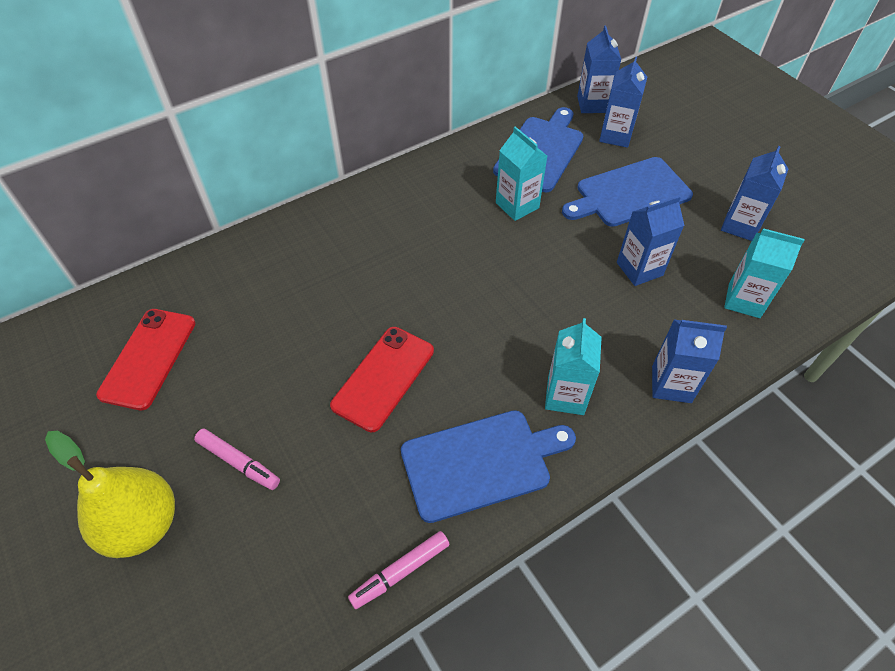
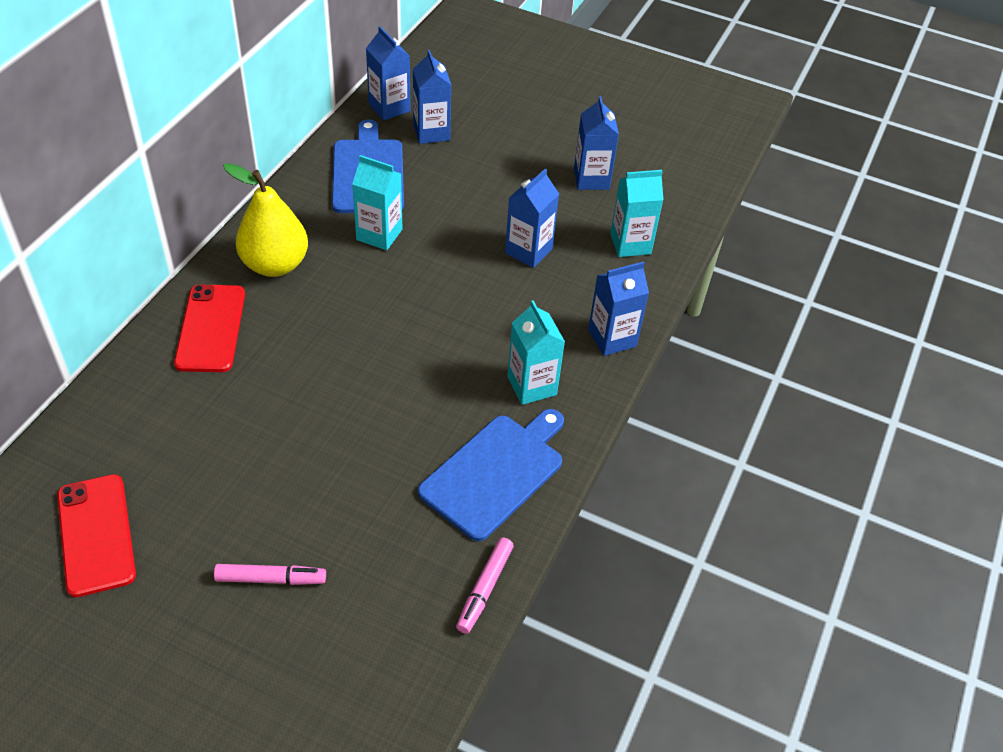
camera: 35 degrees left, 5 degrees down
(142, 525) = (215, 676): yellow pear -> yellow pear (275, 264)
(383, 378) = (358, 443): red phone -> red phone (211, 328)
(629, 193) = (478, 184): blue cutting board -> none

